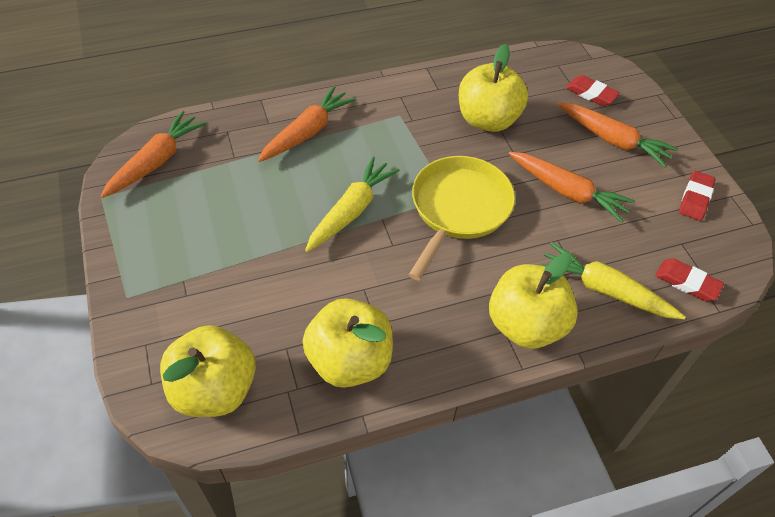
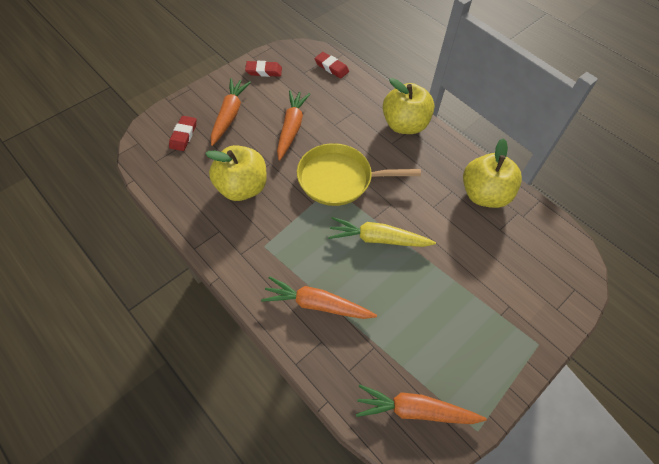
camera: 115 degrees left, 5 degrees up
(214, 389) = (551, 253): yellow apple -> none
(605, 290) = (358, 97): yellow carrot -> none
(687, 282) = (331, 67): red eraser -> red eraser turned 60 degrees counterclockwise

